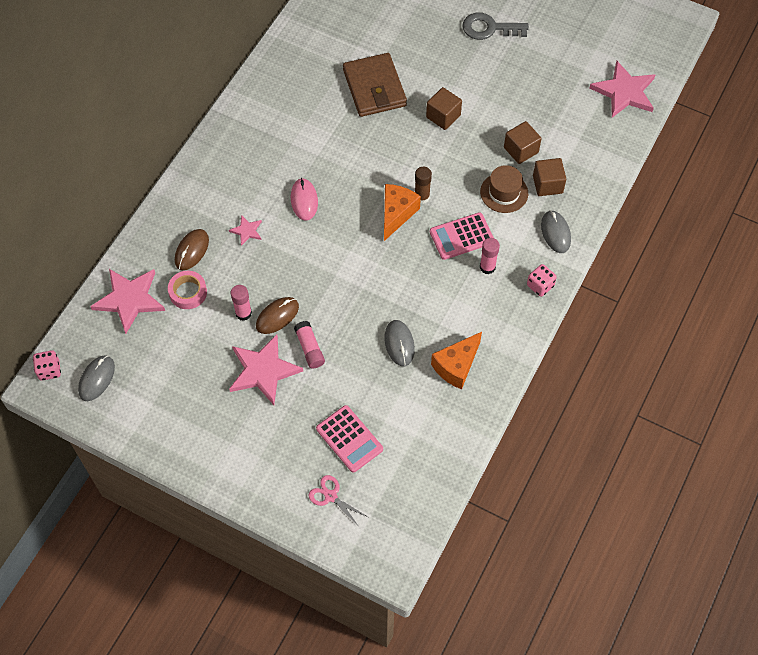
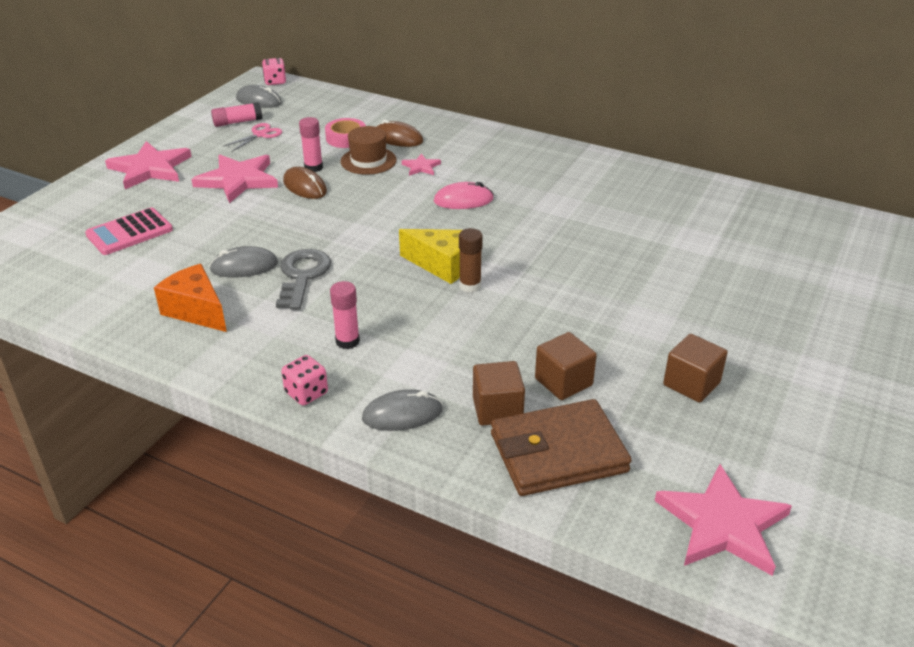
camera: 90 degrees right, 25 degrees down
(129, 299) = (343, 111): pink star -> pink star (150, 168)
(310, 348) = (257, 206): pink glue stick -> pink glue stick (237, 122)
(330, 496) = (65, 221): pink scissors -> pink scissors (260, 135)
(374, 88) = (651, 248): brown wallet -> brown wallet (558, 453)
(396, 214) = (442, 265): orange cheese -> yellow cheese
(443, 116) = (615, 306): brown cube -> brown cube (691, 384)
(461, 236) = (402, 319): pink calculator -> none
(489, 28) = (807, 355): grey key -> grey key (302, 276)
(504, 192) = (479, 361): brown hat -> brown hat (368, 161)

